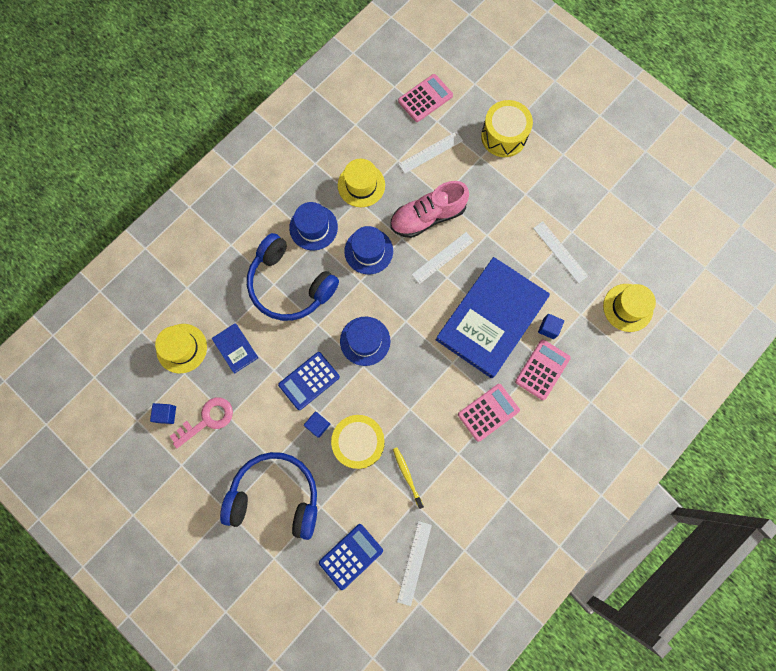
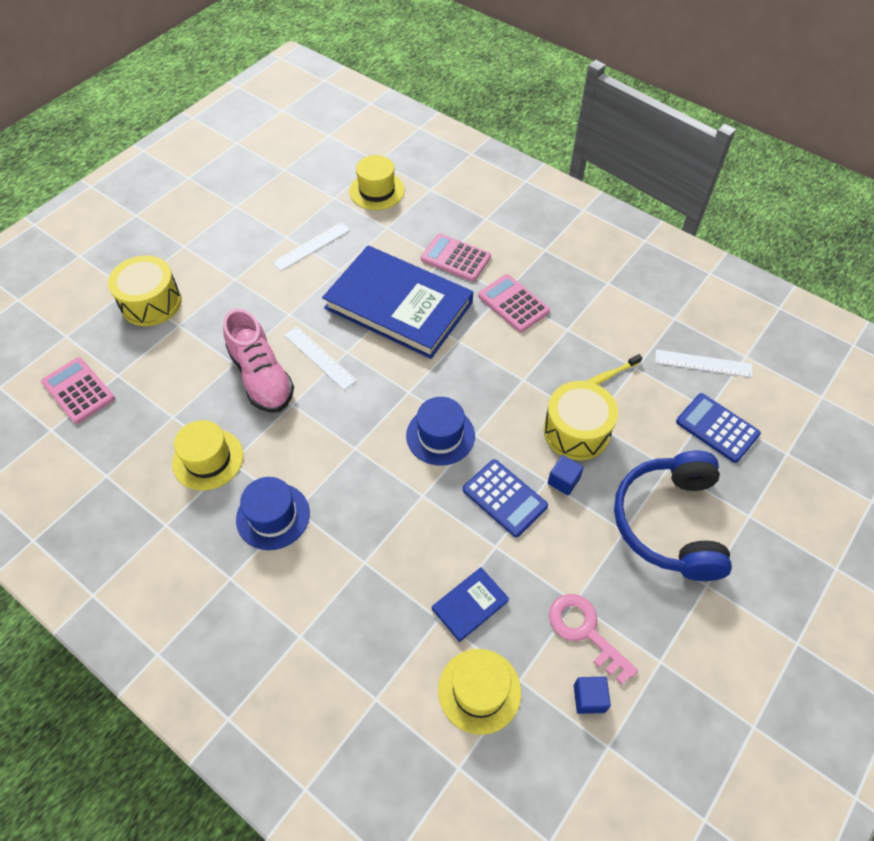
camera: 95 degrees left, 20 degrees down
(290, 285) = (365, 539): blue headphones -> none
(368, 251) = (310, 441): blue hat -> none
(430, 152) = (165, 379): white ruler -> none
(548, 328) = (406, 254): blue cube -> none

